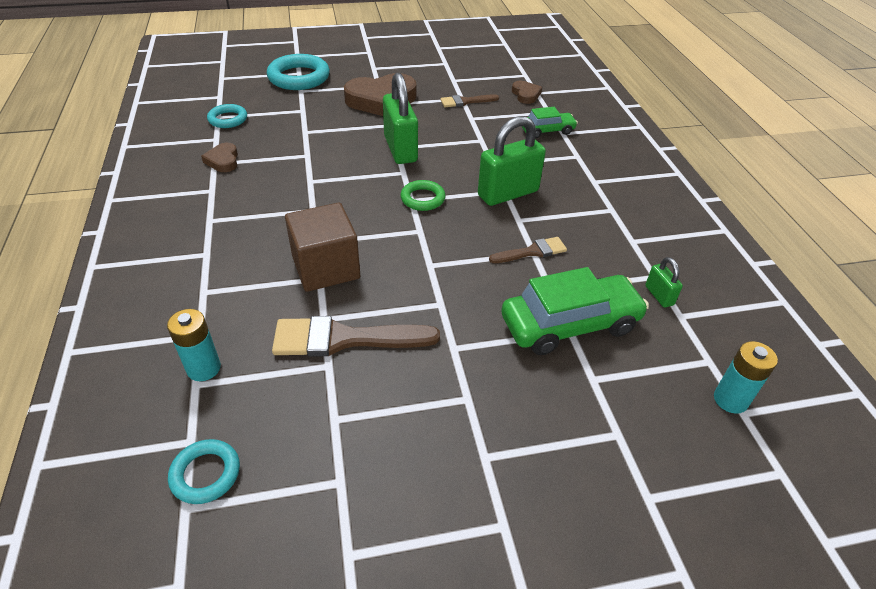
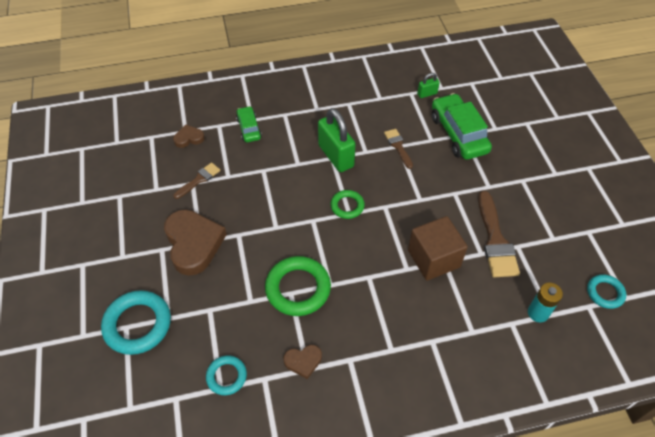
camera: 90 degrees left, 10 degrees up
(311, 159) = (298, 288): none -> green ring
(400, 149) = (279, 224): green padlock -> none
(466, 101) = (199, 180): brown brush -> brown brush turned 120 degrees counterclockwise
(730, 400) = (494, 80): turquoise battery -> none

